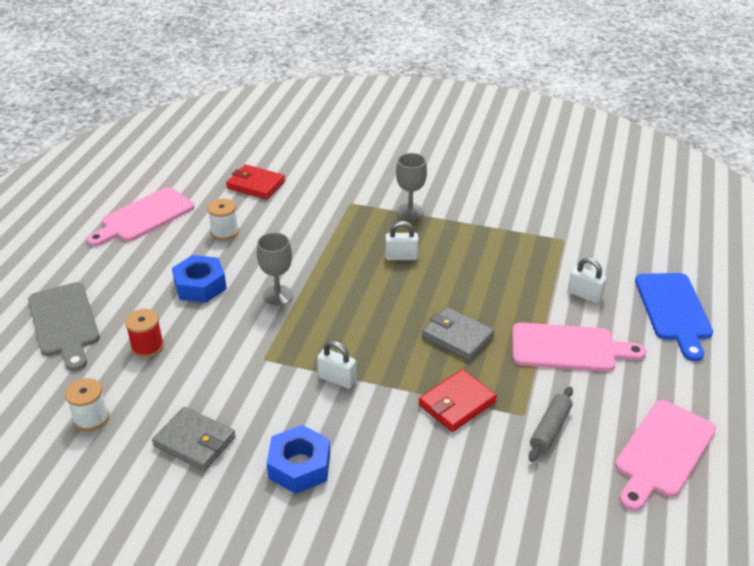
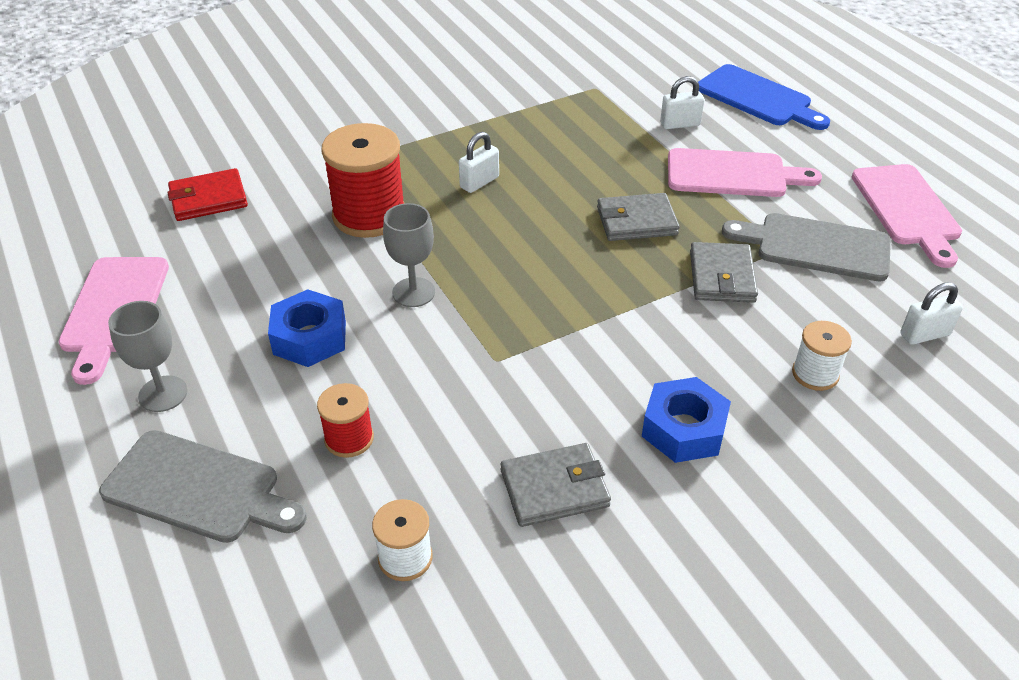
camera: 45 degrees left, 5 degrees up
(225, 232) = (249, 267): white spool -> white spool (815, 374)
(317, 240) = (369, 215): none -> red spool
(337, 379) = (594, 329): white padlock -> white padlock (924, 334)
(410, 211) = (422, 136): grey goblet -> grey goblet (163, 394)
(457, 403) = (722, 276): red wallet -> grey wallet
(550, 429) = (816, 247): grey rolling pin -> grey cutting board
(568, 348) = (732, 174): pink cutting board -> pink cutting board turned 45 degrees clockwise

